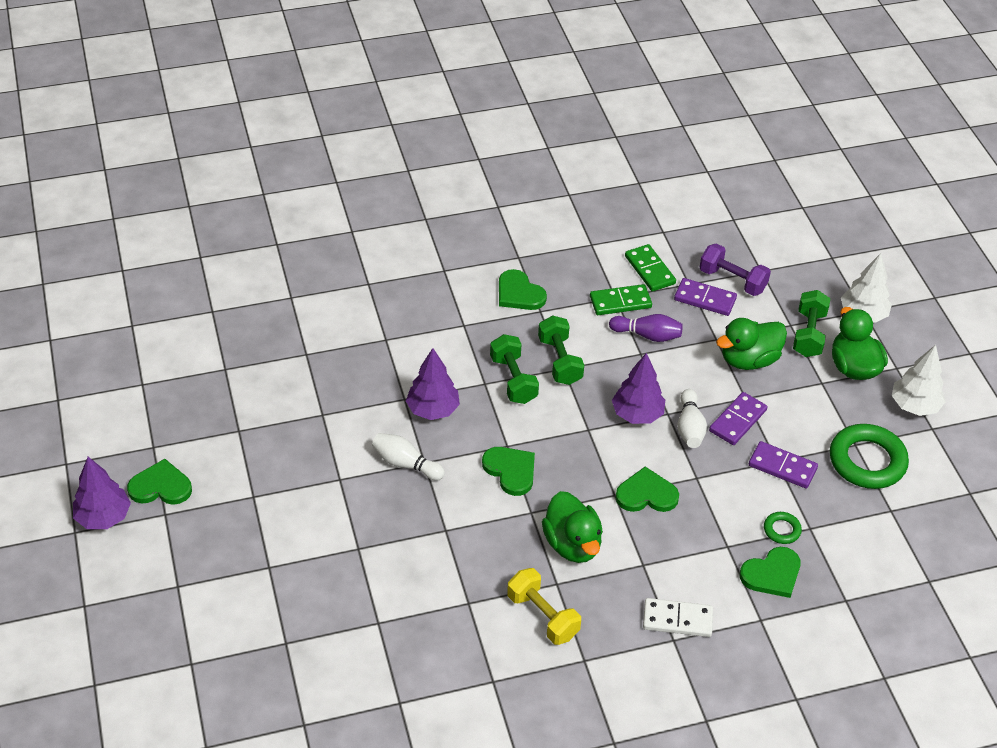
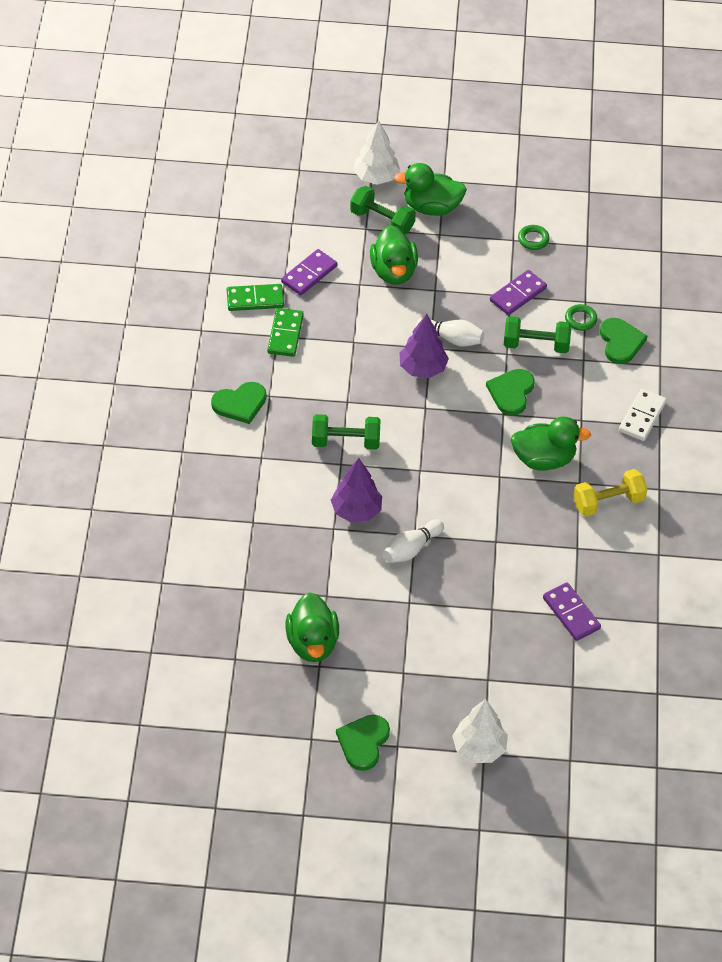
camera: 70 degrees left, 5 degrees up
(104, 517) = (383, 795): purple tree -> none
(263, 418) = (312, 643): none -> green duck
(510, 471) = (449, 476): green heart -> none
(560, 361) = (337, 401): green dumbbell -> green dumbbell (536, 345)
(647, 335) = (334, 329): purple bowling pin -> none
(732, 280) = (295, 247): purple dumbbell -> none
(737, 420) = (457, 304): purple domino -> purple domino (571, 613)
(867, 461) = (533, 239): green ring -> green ring, size x0.47
(914, 406) = (489, 186): white tree -> white tree (479, 748)

